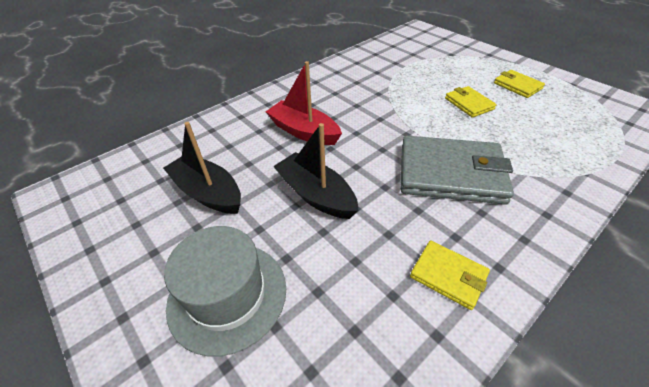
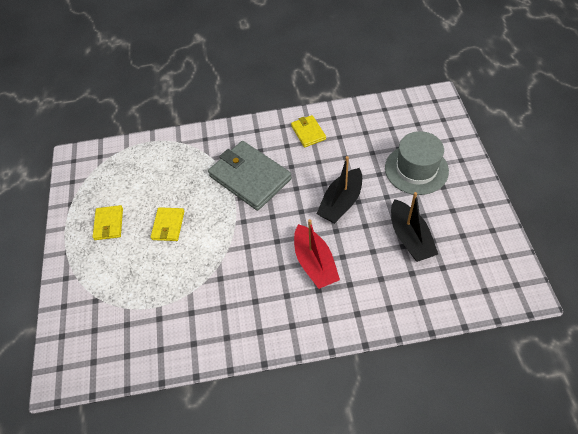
camera: 145 degrees left, 10 degrees up
(316, 194) = (341, 202): black boat -> black boat turned 45 degrees clockwise

